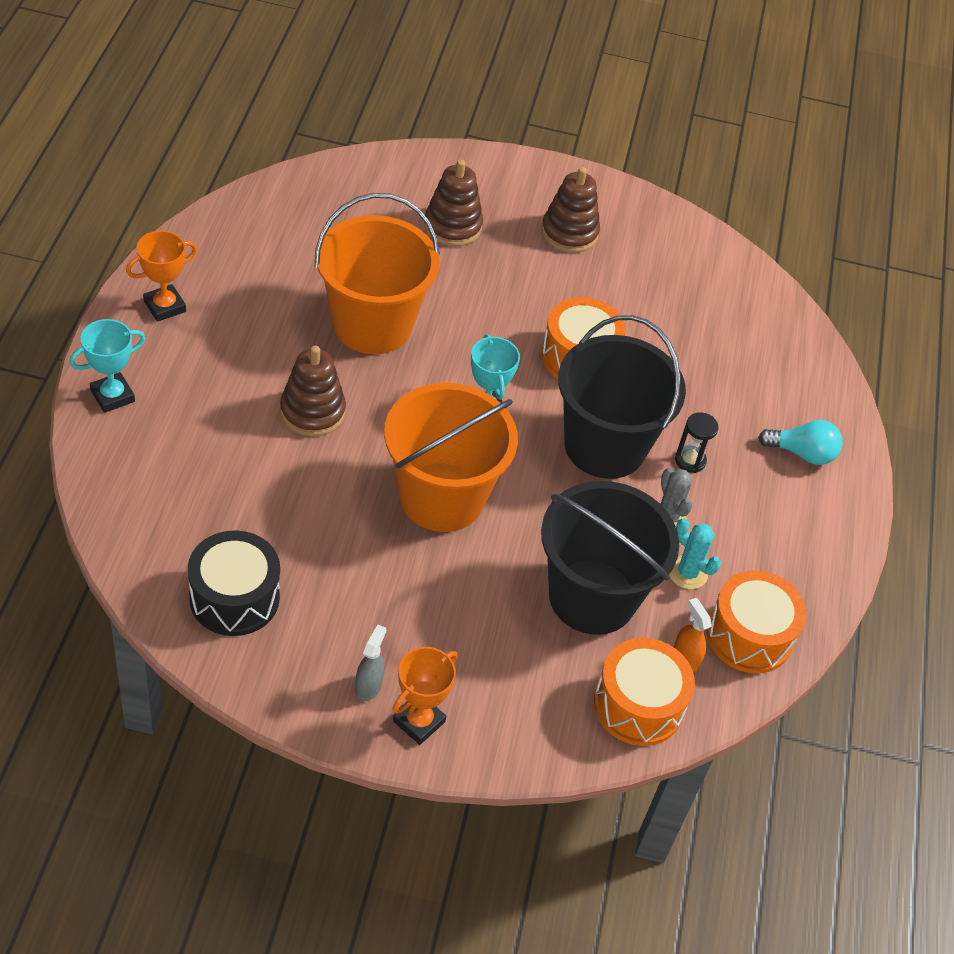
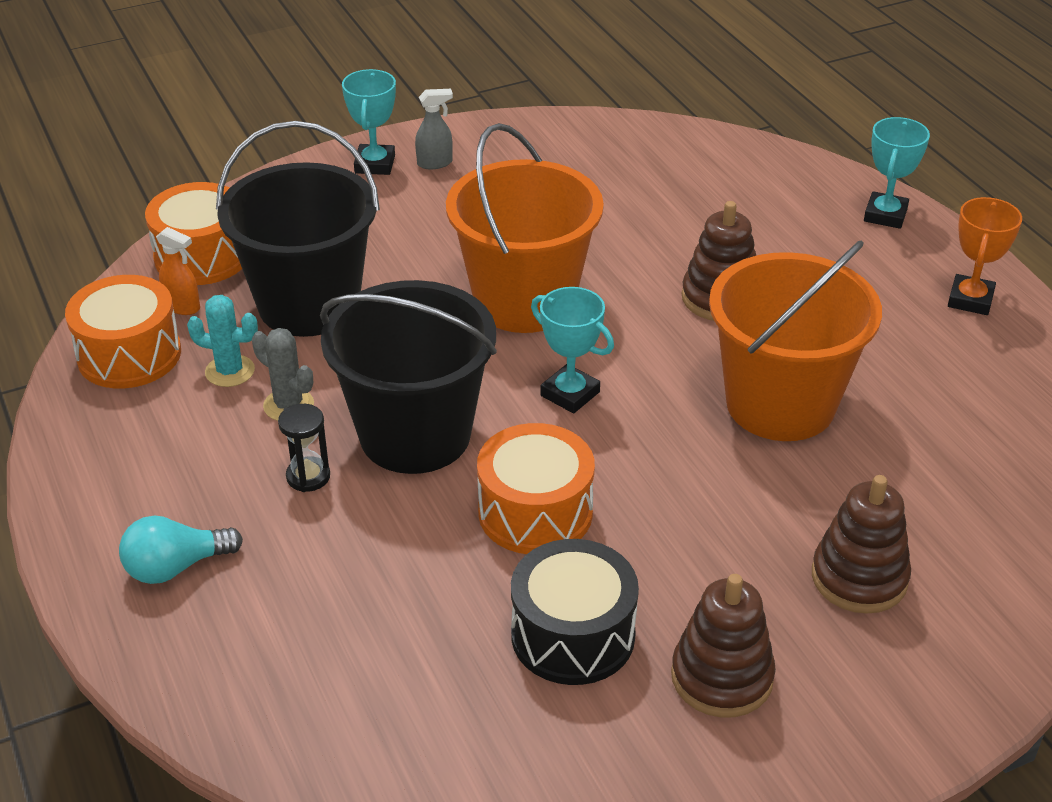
camera: 150 degrees right, 10 degrees down
(234, 598) = (597, 157): black drum -> black drum (573, 635)
(368, 686) = (435, 163): grey spray bottle -> grey spray bottle turned 90 degrees counterclockwise
(419, 721) = (375, 164): orange trophy -> turquoise trophy

